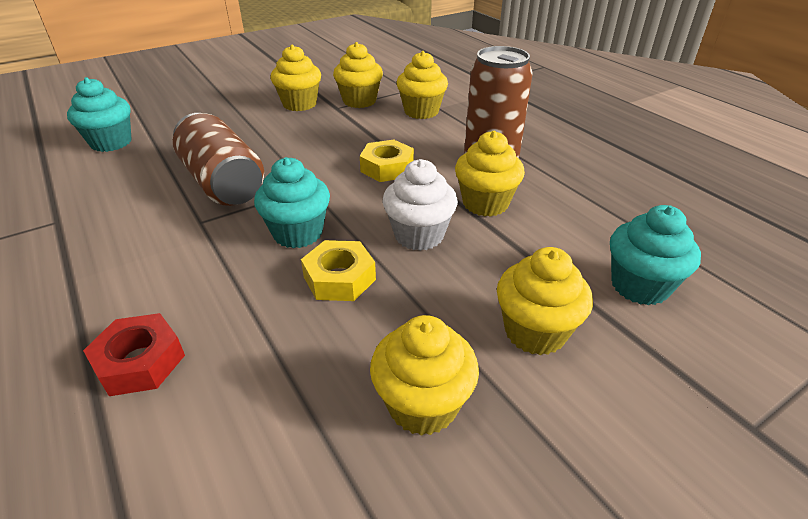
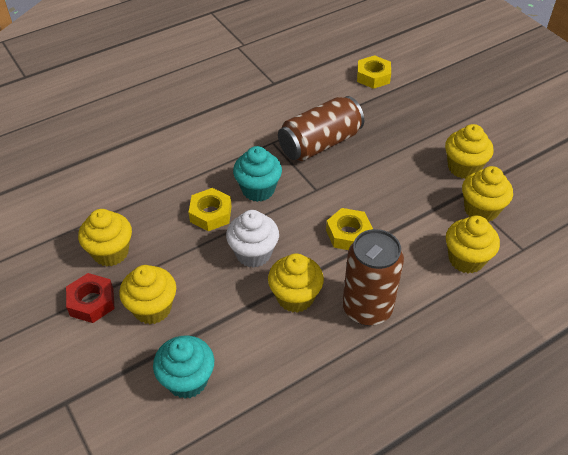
camera: 90 degrees right, 10 degrees up
(111, 143) = (373, 76): turquoise cupcake -> yellow nut
(140, 362) = (156, 146): red nut -> red nut (92, 302)

